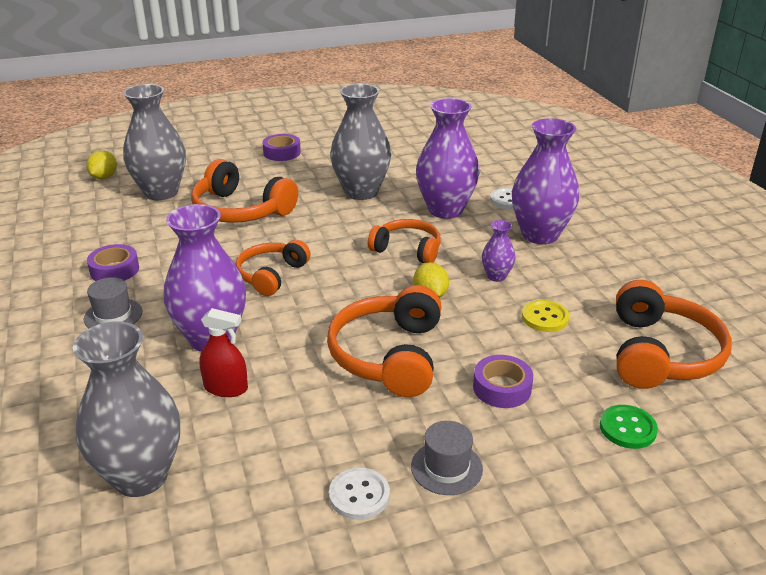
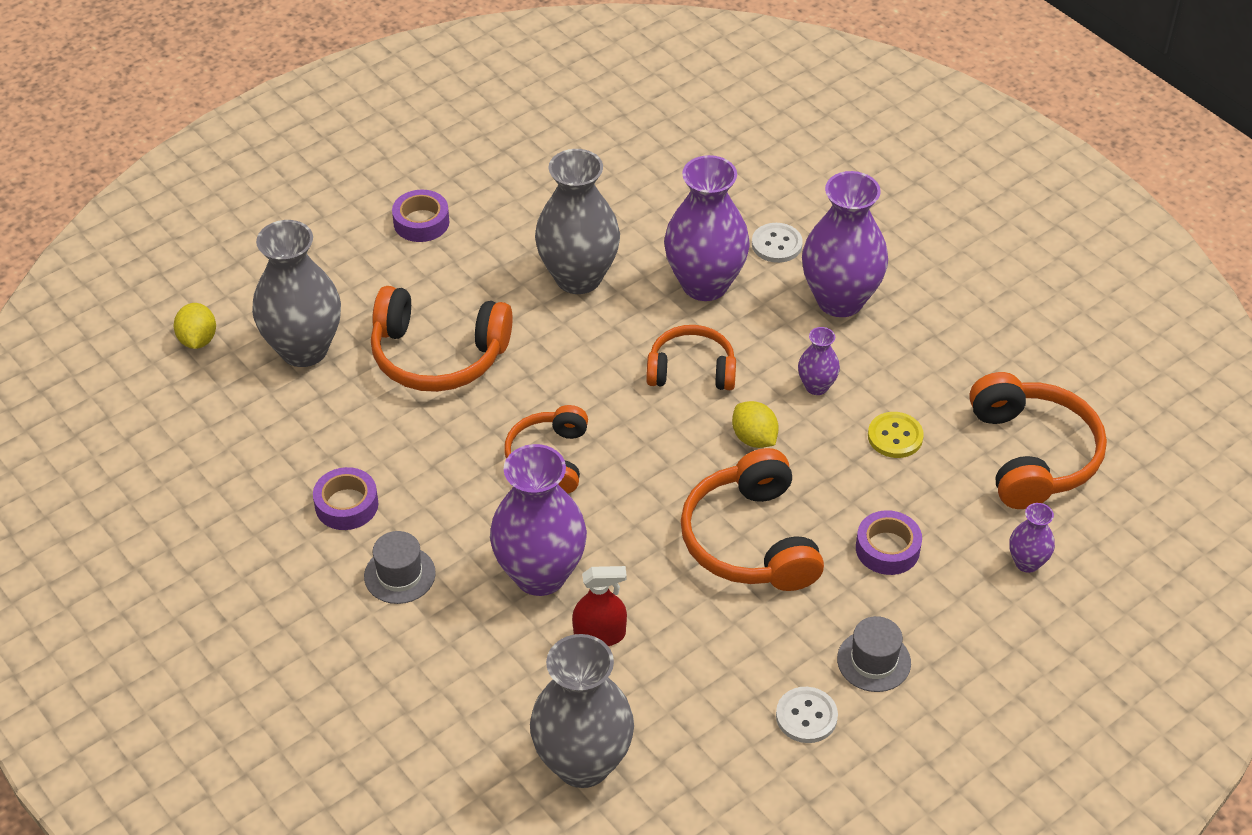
camera: 20 degrees left, 15 degrees up
(627, 428) = (1027, 562): green button -> purple vase

